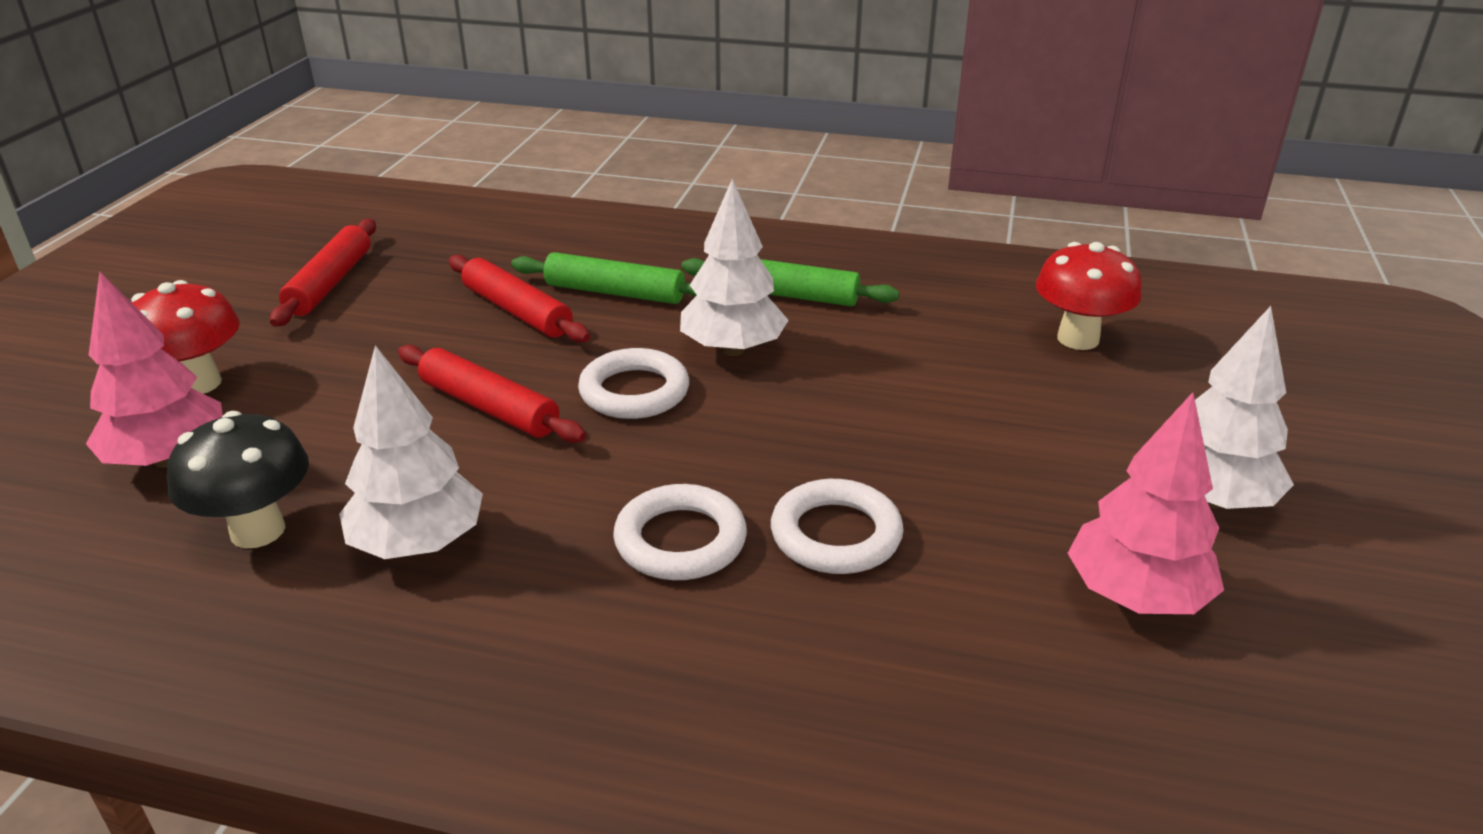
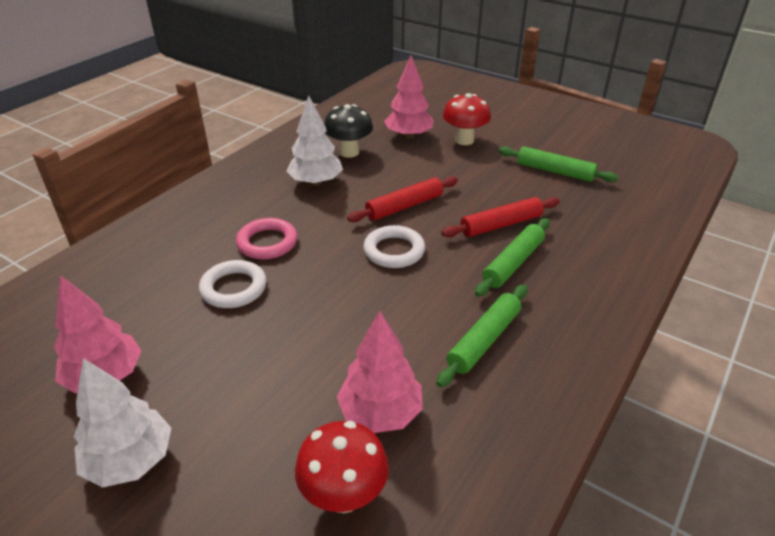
camera: 110 degrees right, 5 degrees up
(330, 283) = (554, 171): red rolling pin -> green rolling pin
(680, 540) = (267, 243): white ring -> pink ring
(733, 349) = (420, 296): white tree -> none
(958, 340) = (380, 413): none -> pink tree

